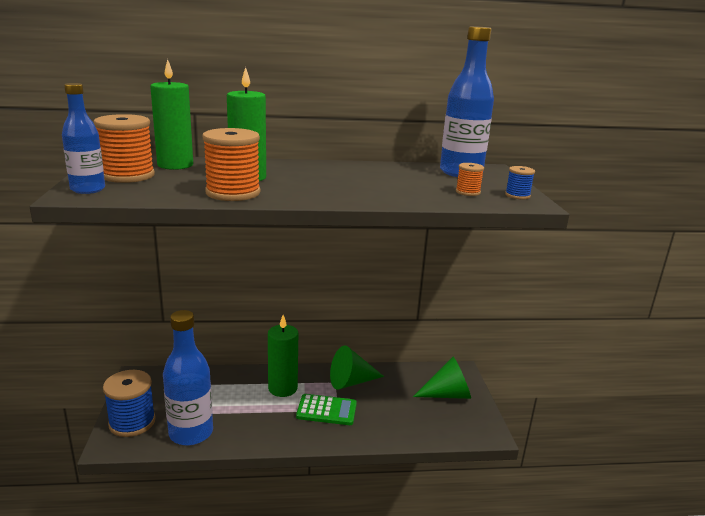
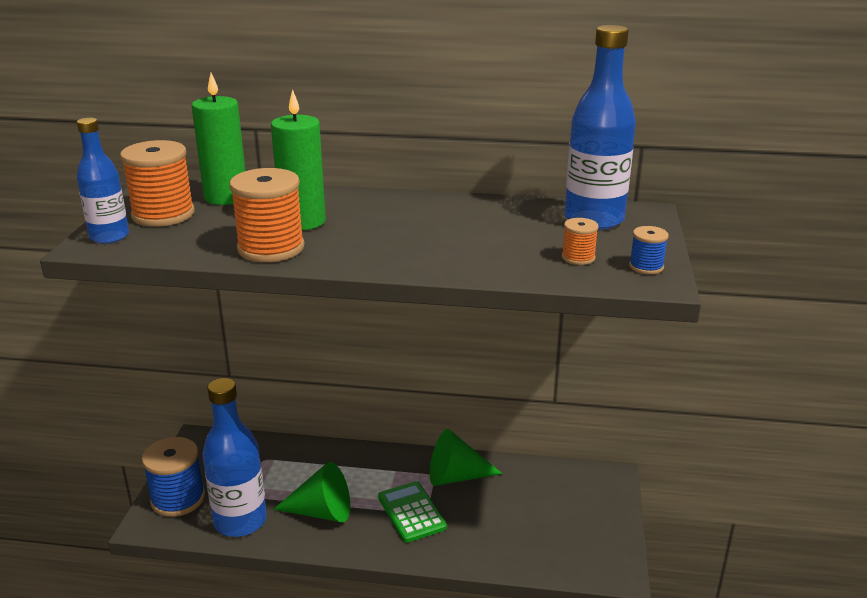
camera: 15 degrees right, 5 degrees up
(282, 388) = (366, 475): green candle -> none
(326, 410) = (411, 512): green calculator -> green calculator turned 135 degrees counterclockwise
(447, 394) = (580, 510): green cone -> green cone (321, 512)

